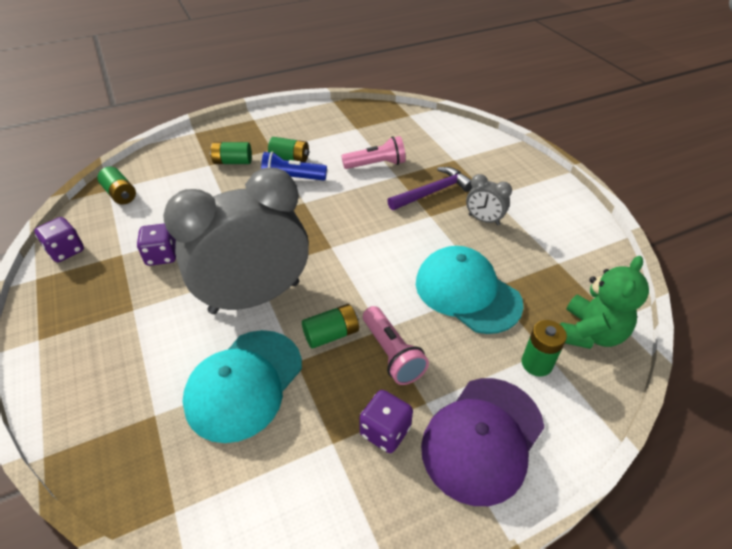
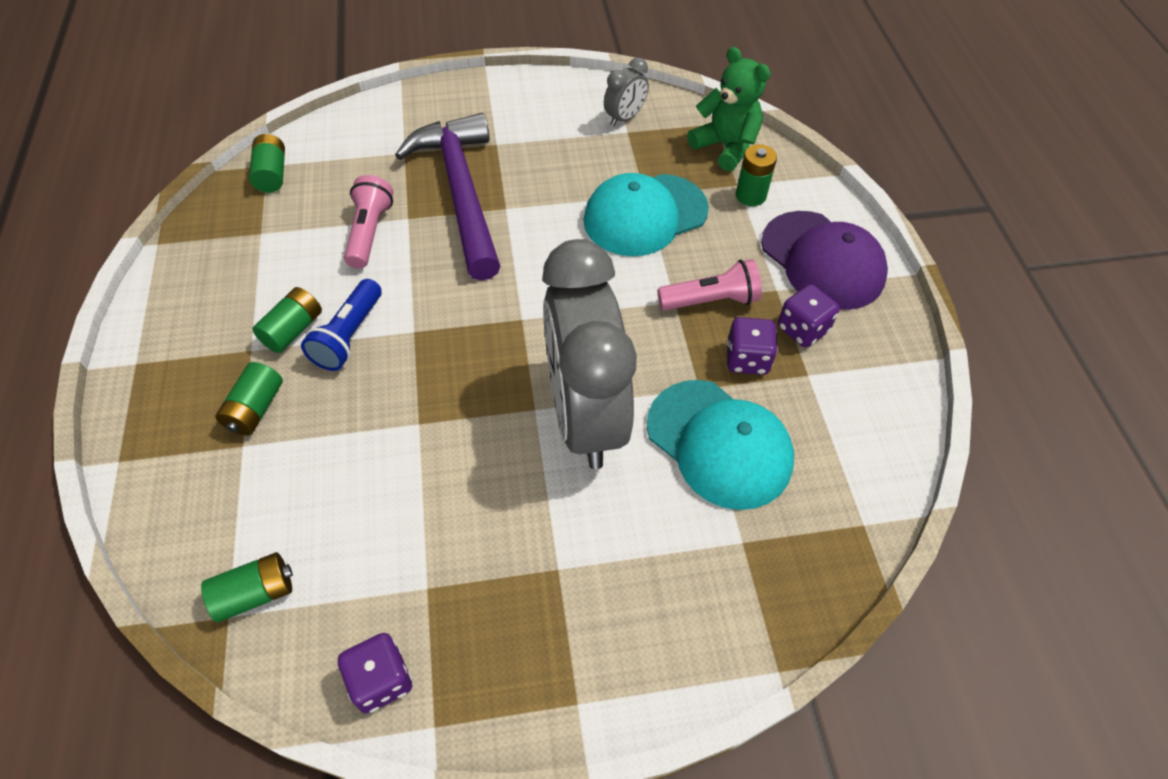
camera: 75 degrees left, 10 degrees up
(162, 256) = (456, 527): purple dice -> purple dice (747, 359)
(331, 334) = (669, 348): green battery -> green battery (272, 174)
(433, 192) = (461, 192): purple hammer -> purple hammer, size x1.71
(483, 220) = (535, 164): grey clock -> grey clock (624, 118)

